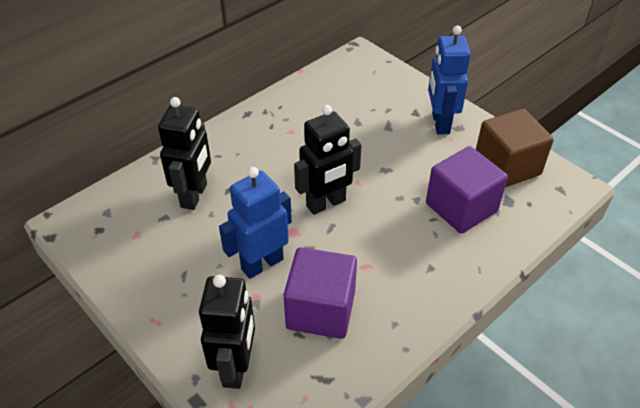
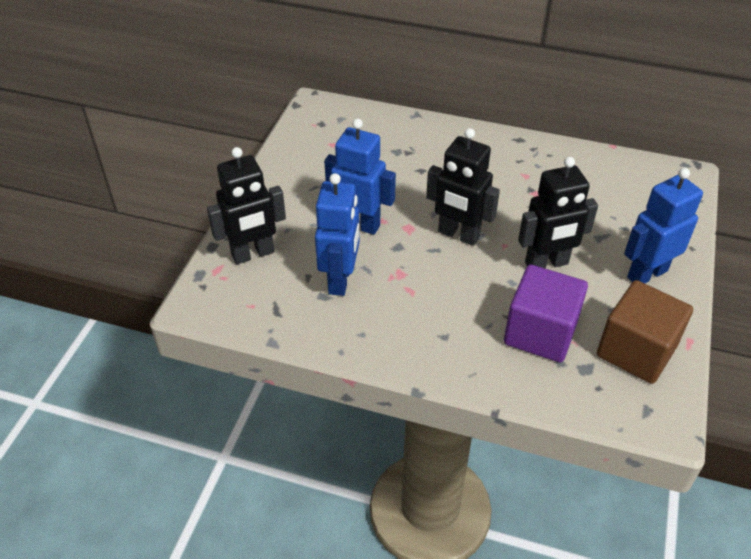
camera: 60 degrees right, 0 degrees up
(194, 195) = (396, 154): black robot -> black robot (546, 264)
(320, 310) = (340, 280): purple cube -> blue robot

